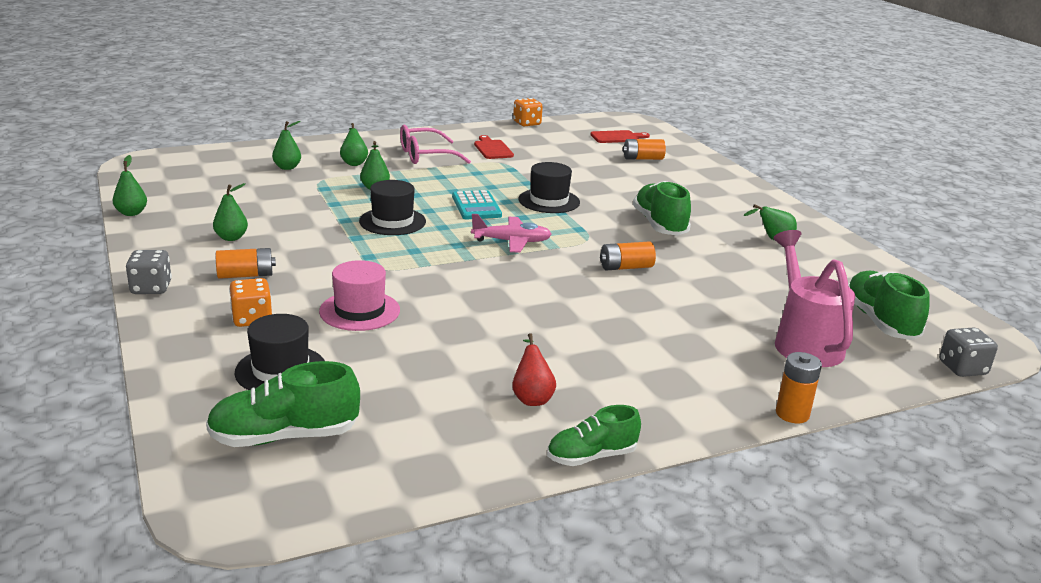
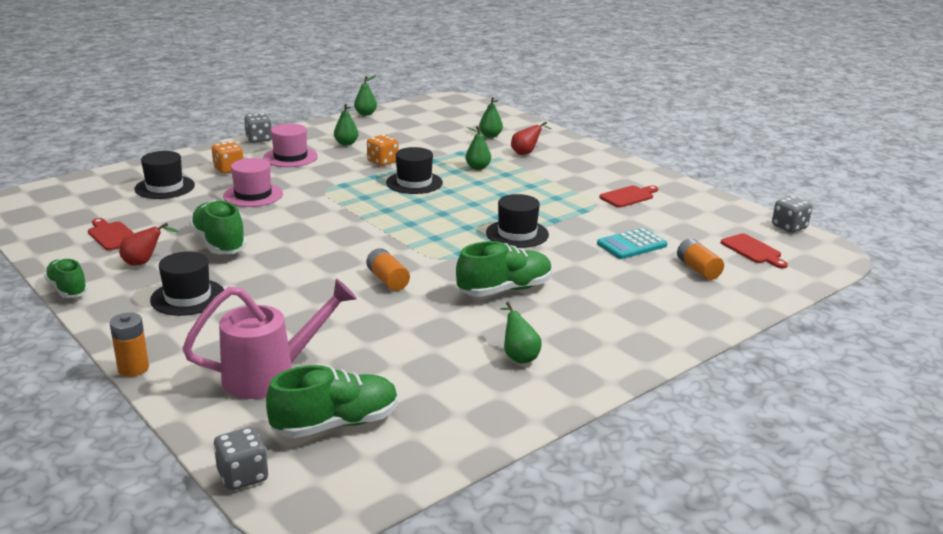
camera: 75 degrees right, 0 degrees up
(246, 275) = (290, 157): orange battery -> pink hat
(284, 436) = (89, 200): green shoe -> green shoe (219, 244)
(354, 162) = (526, 153): green pear -> red pear
(426, 155) = (575, 174): pink glasses -> none
(433, 418) = (112, 235): none -> red cutting board
(476, 206) = (474, 207): turquoise calculator -> turquoise calculator (632, 245)
(512, 242) = (408, 228): pink plane -> none
(527, 123) = (729, 203): orange dice -> orange dice (382, 162)
(581, 119) = (789, 227): none -> grey dice
(636, 373) = (188, 297): none -> black hat

